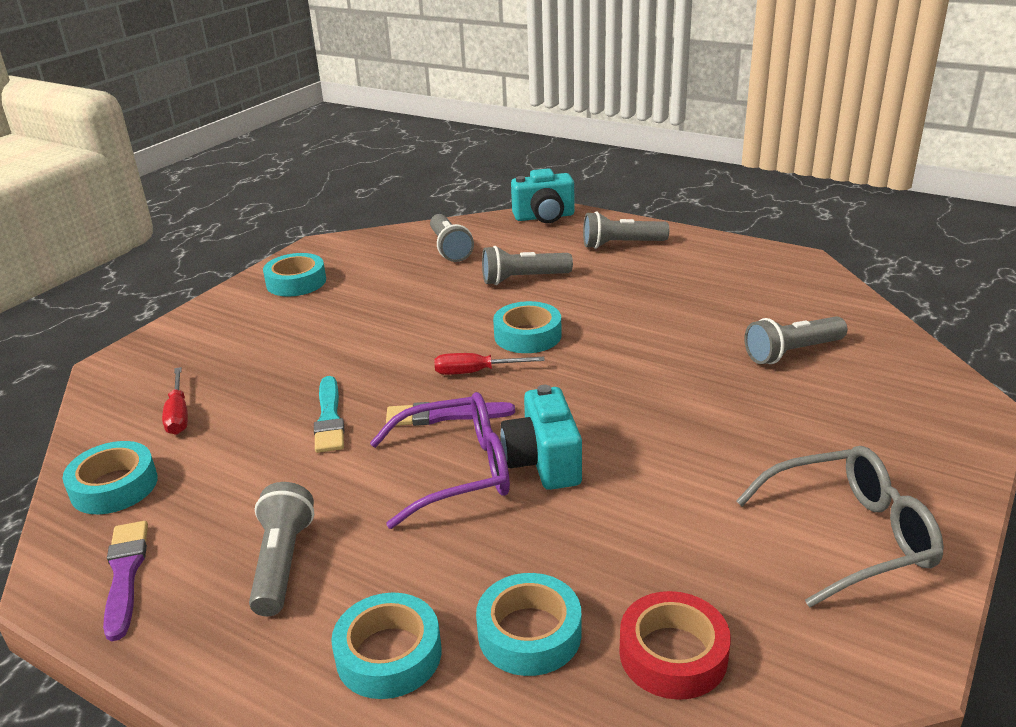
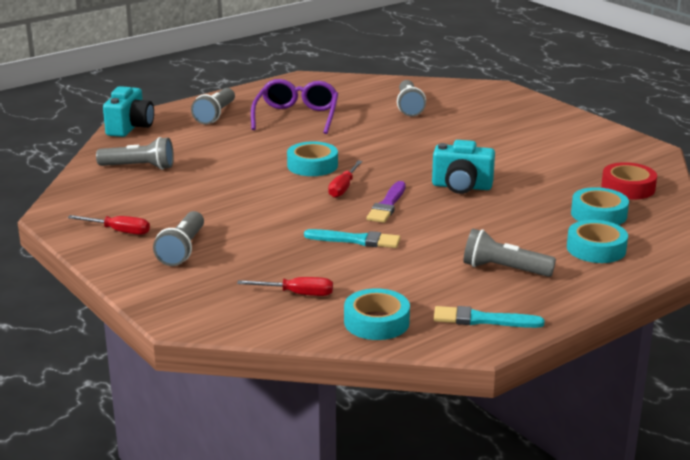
camera: 70 degrees left, 5 degrees down
(125, 574) = (482, 320): purple brush -> turquoise brush
(296, 282) = (119, 231): turquoise tape -> red screwdriver
(457, 471) = (451, 210): purple glasses -> purple glasses (296, 116)
(523, 279) = (228, 152): grey flashlight -> grey flashlight (182, 250)
(850, 536) = (572, 136): grey glasses -> none

